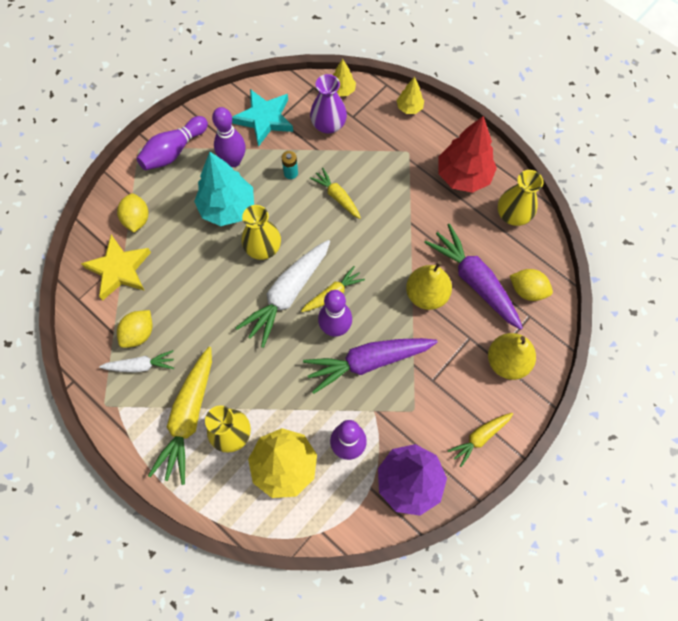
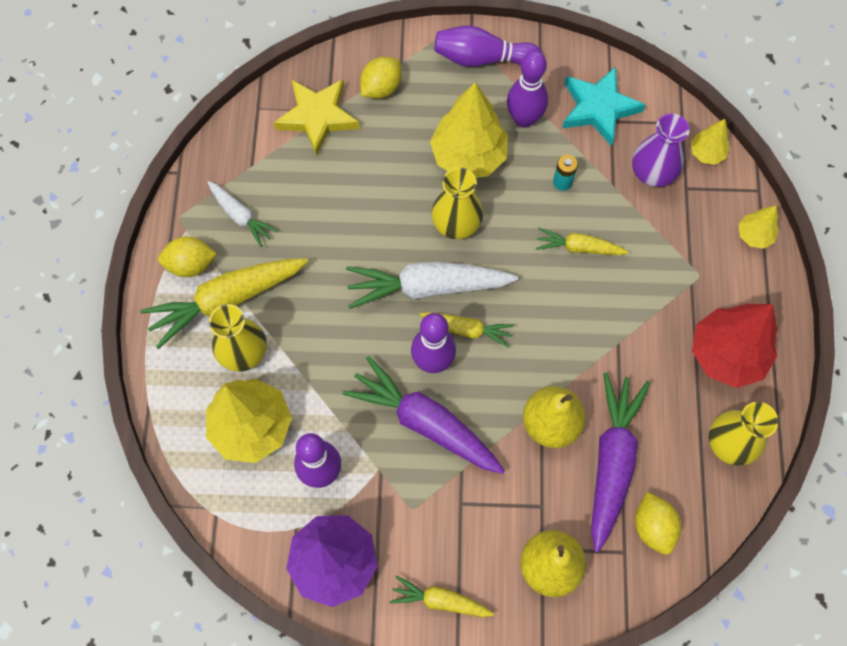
camera: 50 degrees right, 0 degrees up
(139, 333) = (270, 188): yellow lemon -> yellow lemon (191, 264)
(227, 208) = (468, 156): turquoise tree -> yellow tree
(337, 196) = (578, 247): yellow carrot -> yellow carrot turned 90 degrees counterclockwise

